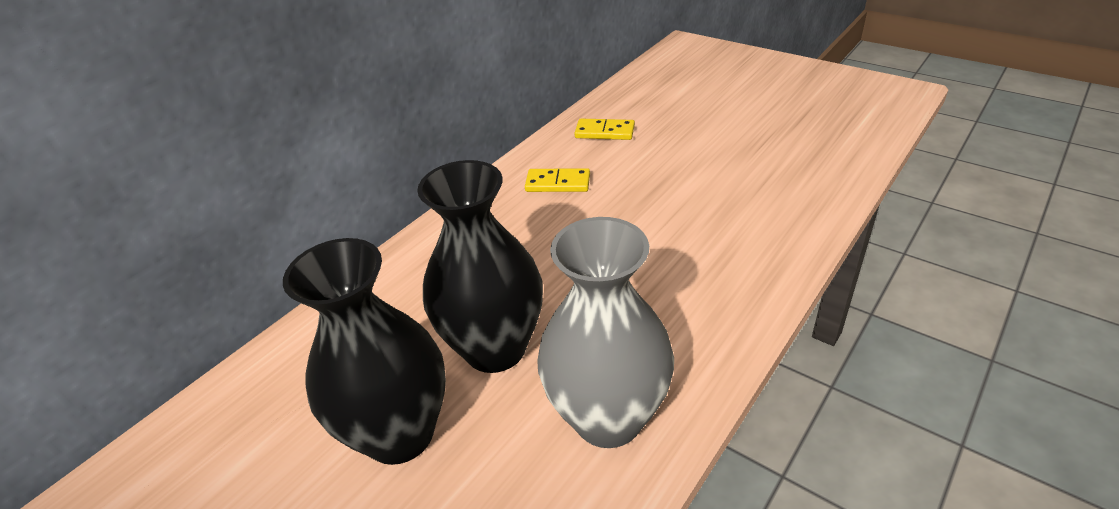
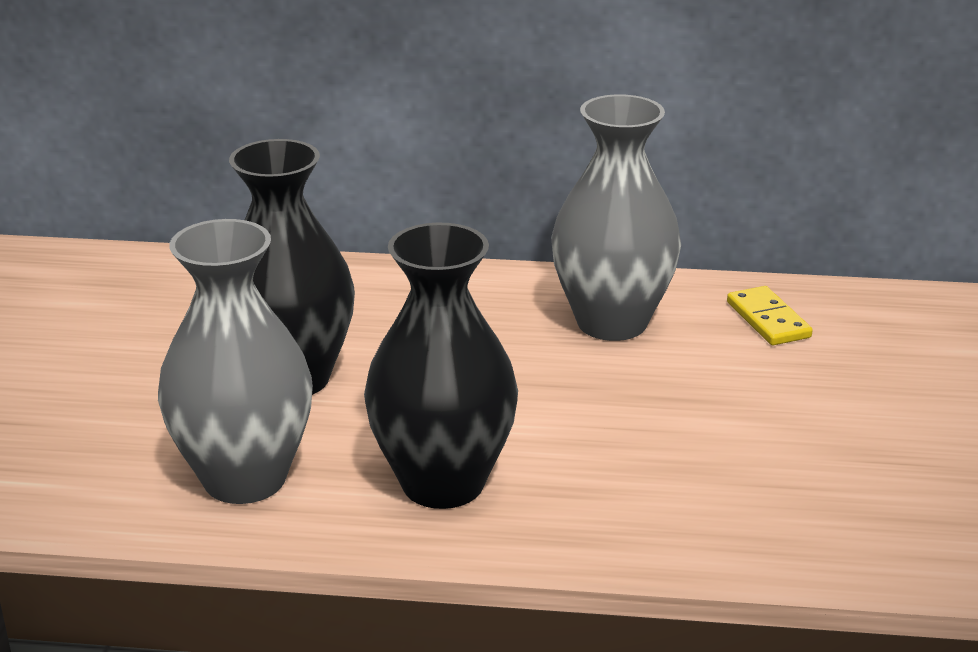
camera: 55 degrees right, 10 degrees down
(400, 434) = (149, 366): black vase -> black vase (443, 483)
(558, 183) = (612, 322): yellow domino -> grey vase

